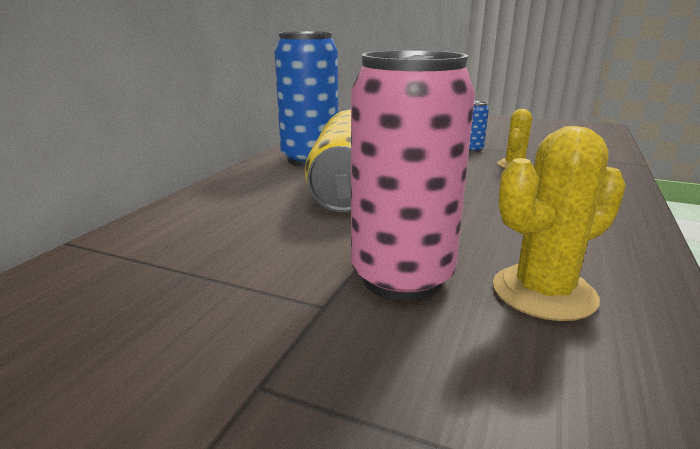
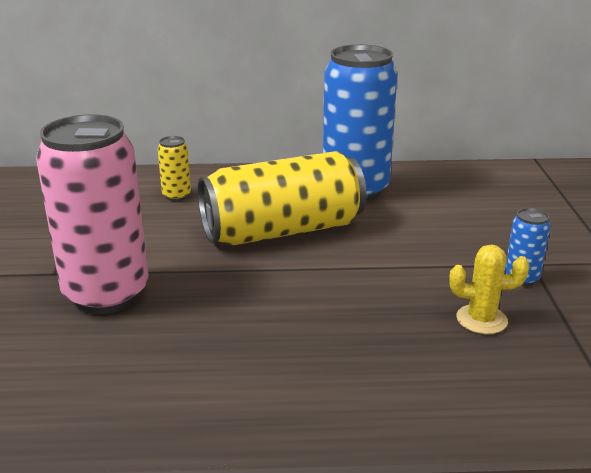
camera: 65 degrees right, 5 degrees up
(221, 216) = (176, 196): none -> yellow can
(543, 292) = (109, 364): yellow cactus -> none

